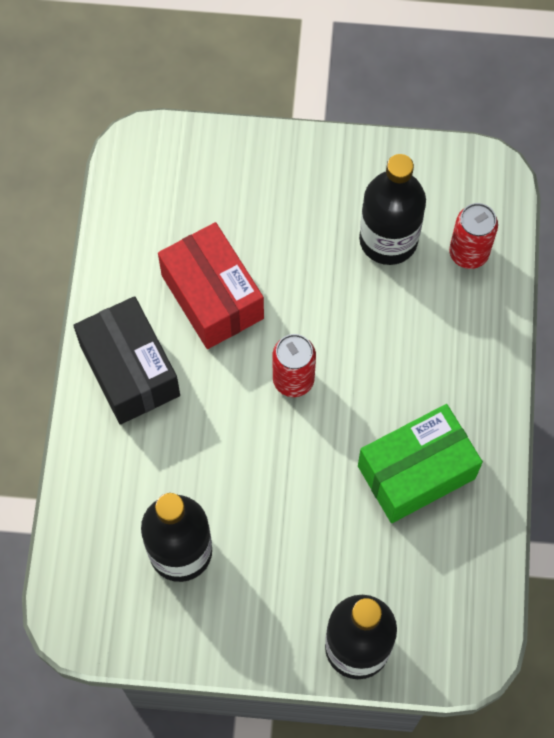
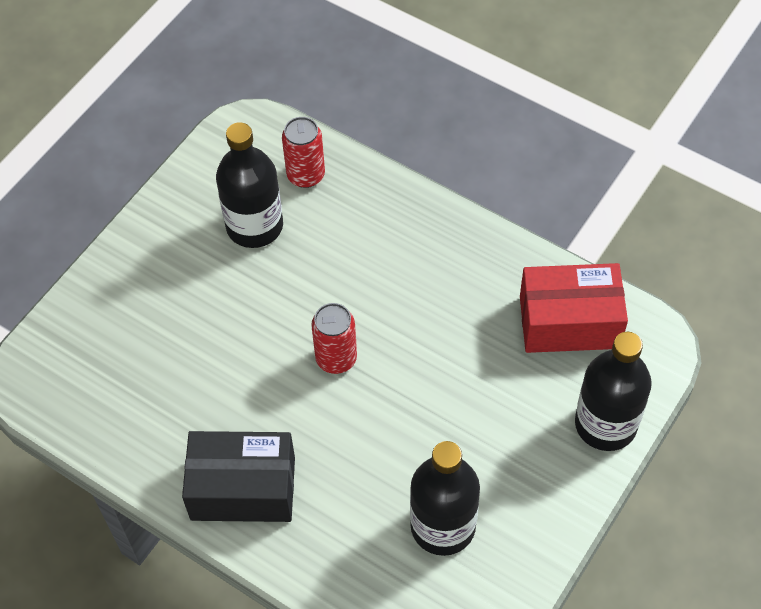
camera: 60 degrees left, 10 degrees down
(212, 297) = (216, 386): red box -> red box (569, 322)
(416, 472) = (475, 306): green box -> none

